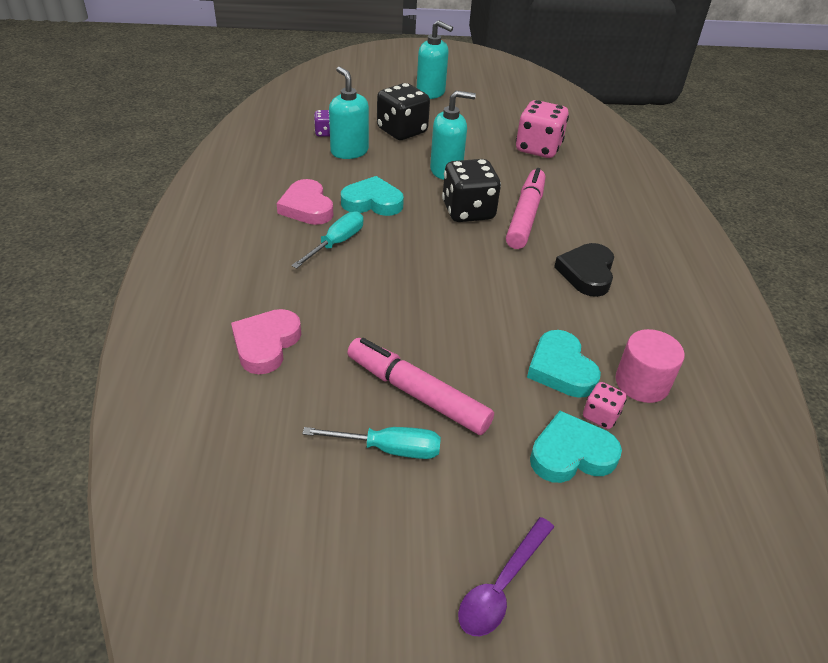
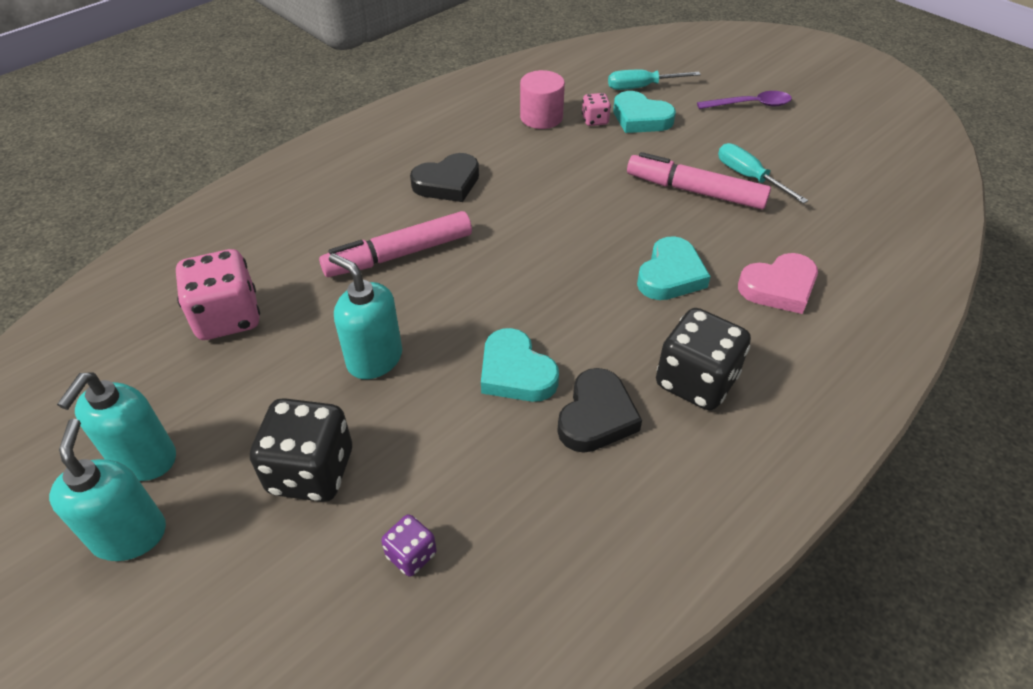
camera: 130 degrees left, 5 degrees up
(307, 207) = (596, 416): pink heart -> black heart
(336, 243) = (616, 345): turquoise screwdriver -> turquoise screwdriver (641, 87)
(349, 151) = (432, 482): turquoise soap dispenser -> turquoise soap dispenser (144, 460)
(417, 394) = (695, 191): pink marker -> pink marker turned 120 degrees clockwise
(468, 211) = (440, 294): black dice -> black dice (696, 381)
(561, 369) = (578, 149): turquoise heart -> turquoise heart (670, 275)

